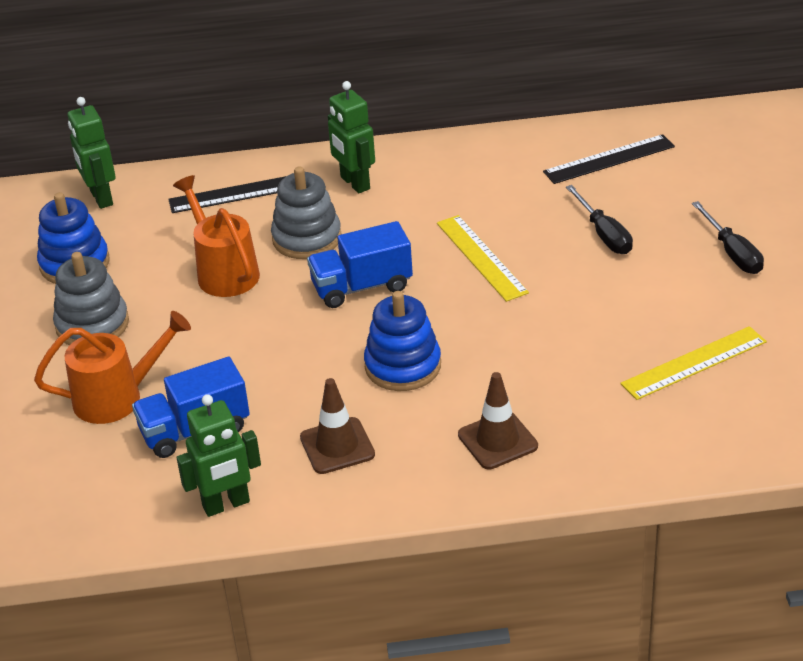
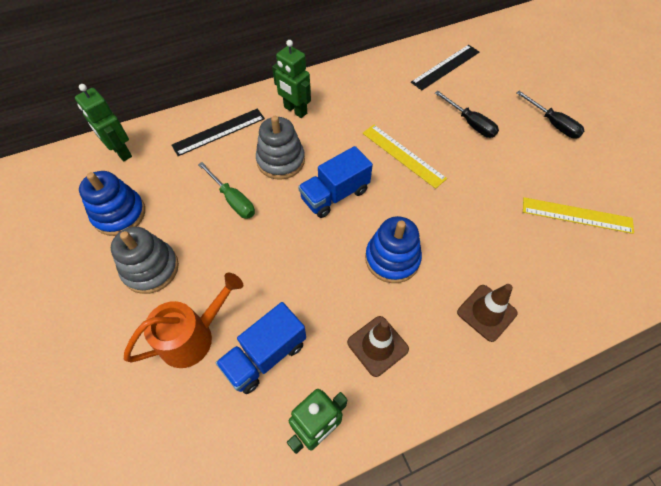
camera: 20 degrees left, 20 degrees up
(223, 271) = (233, 200): orange watering can -> green screwdriver
(694, 363) = (577, 215): yellow ruler -> yellow ruler turned 60 degrees clockwise

